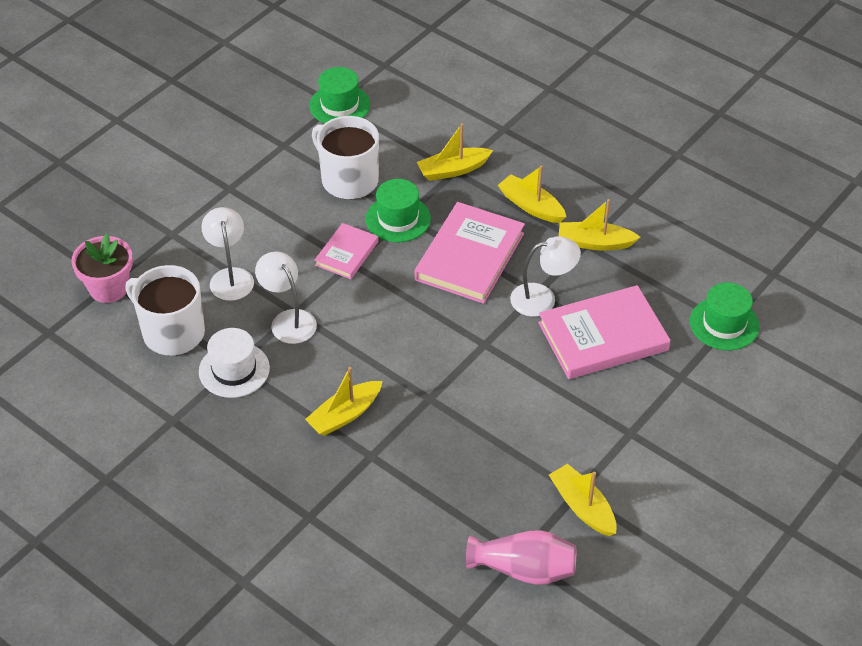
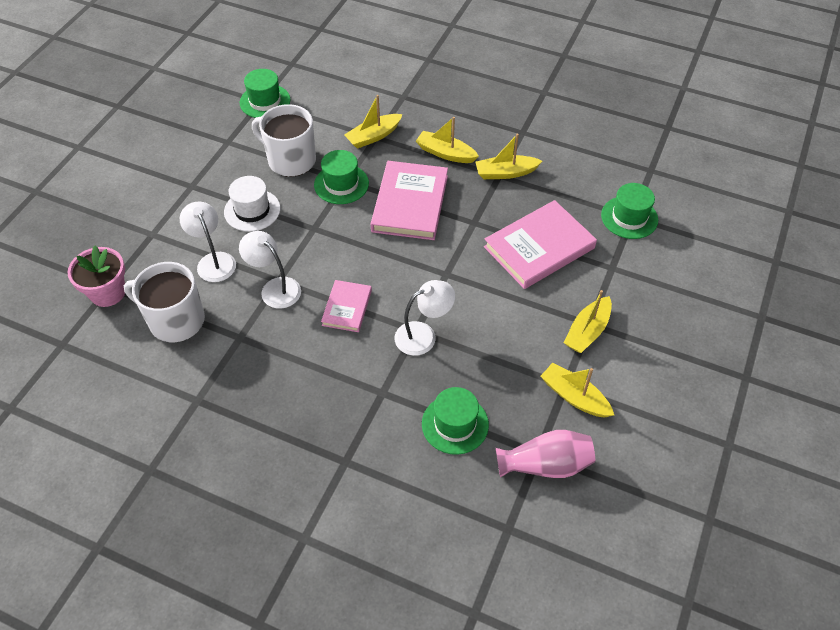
camera: 15 degrees left, 5 degrees up
(234, 370) = (240, 342): white hat -> white hat (252, 210)
(345, 415) = (348, 361): yellow boat -> yellow boat (587, 331)
(346, 253) = (307, 221): pink book -> pink book (347, 308)
(439, 505) = (455, 424): none -> green hat
(542, 298) = (480, 226): white lamp -> white lamp (423, 335)

